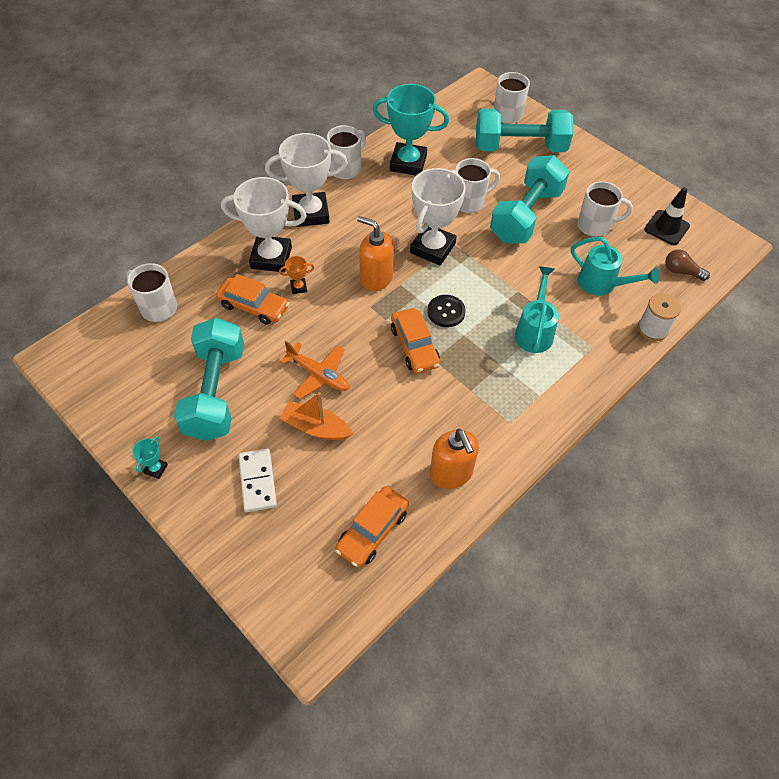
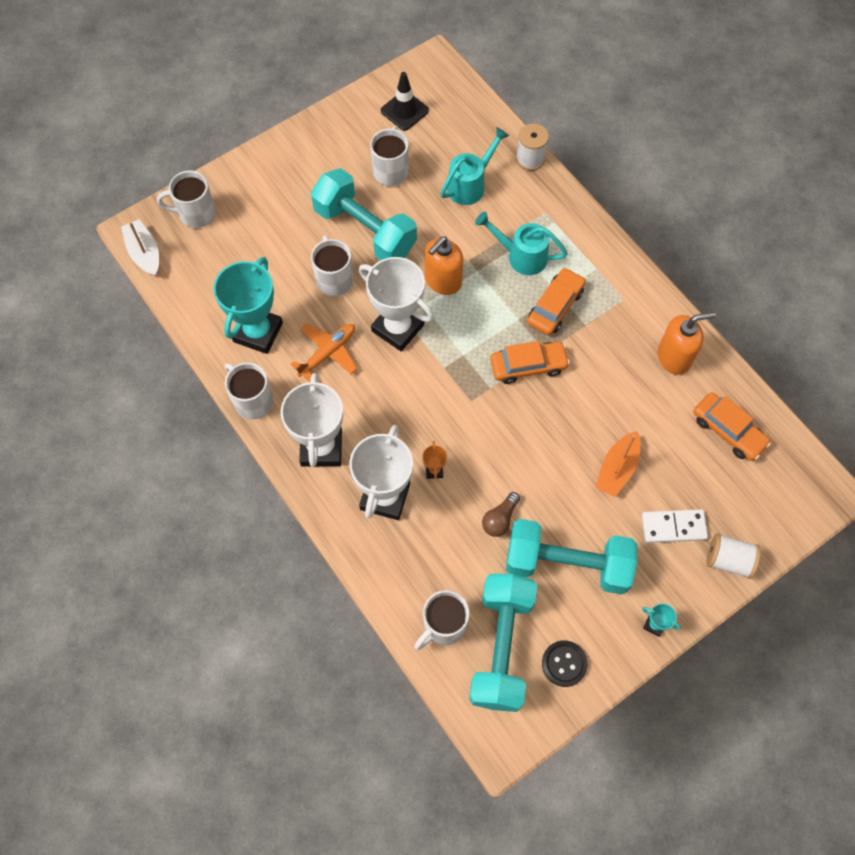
camera: 80 degrees left, 10 degrees up
(224, 535) = (728, 560): none -> white spool
(253, 306) = (455, 520): orange car -> orange car (555, 306)
(318, 375) = (554, 460): orange plane -> orange plane (328, 353)
(376, 278) = (432, 390): orange soap dispenser -> orange soap dispenser (443, 281)
(446, 312) = (487, 330): black button -> black button (564, 664)
(462, 93) = (144, 253): none -> white boat
(520, 147) = (257, 213): turquoise dumbbell -> turquoise dumbbell (501, 647)
(681, 271) = (463, 115): brown light bulb -> brown light bulb (500, 519)

